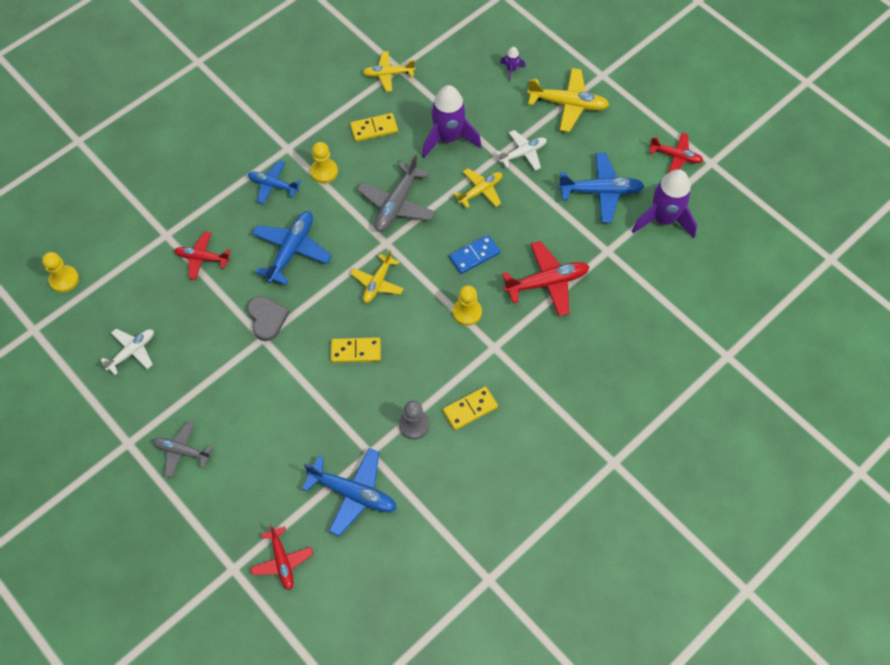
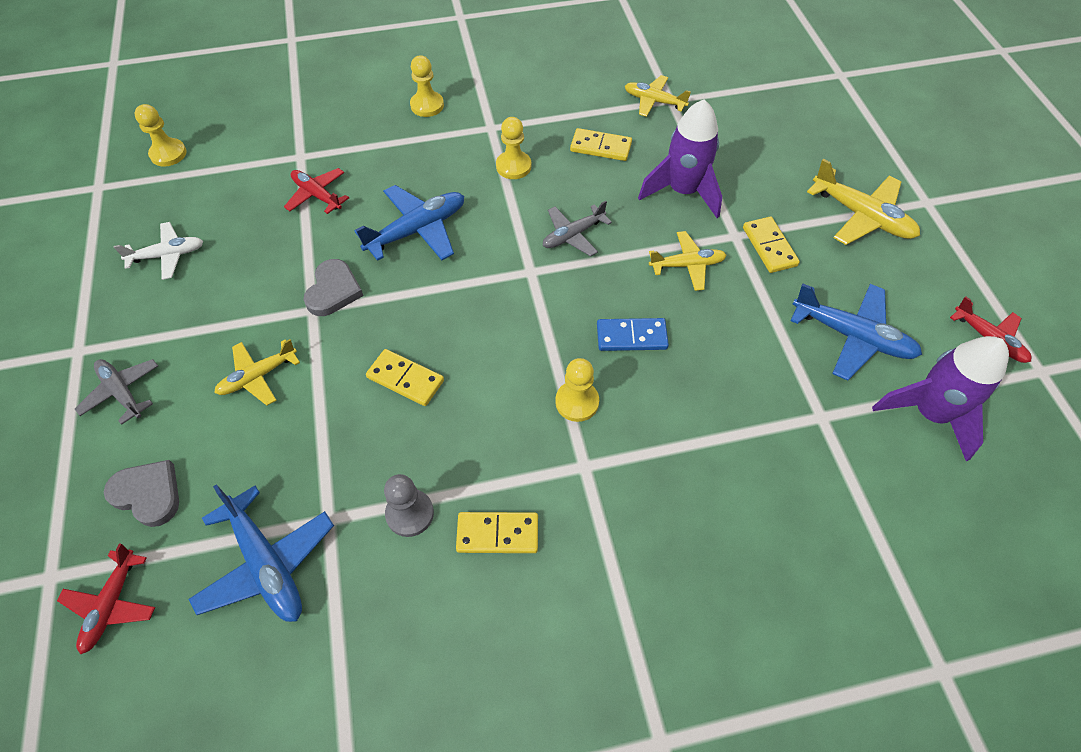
camera: 30 degrees right, 5 degrees down
(228, 151) = (427, 105): none -> yellow pawn
(252, 497) = (148, 494): none -> grey heart
(273, 185) = (448, 156): blue plane -> none
(377, 283) = (489, 312): yellow plane -> yellow plane (258, 376)
(396, 204) = (573, 235): grey plane -> grey plane, size x0.65
(511, 70) = (807, 152): purple rocket -> none
(523, 153) = (769, 247): white plane -> yellow domino
(547, 282) = (710, 417): red plane -> none

